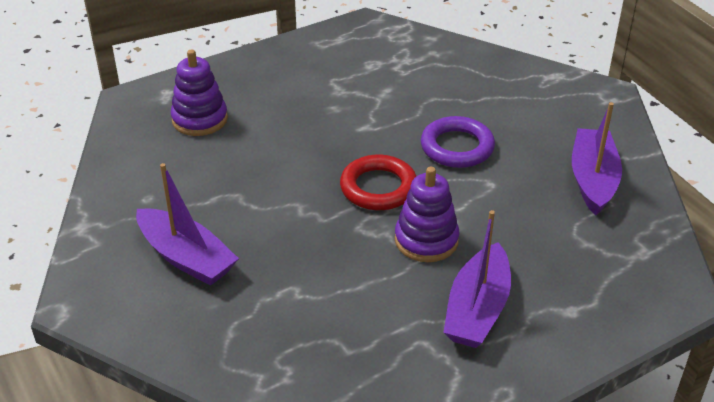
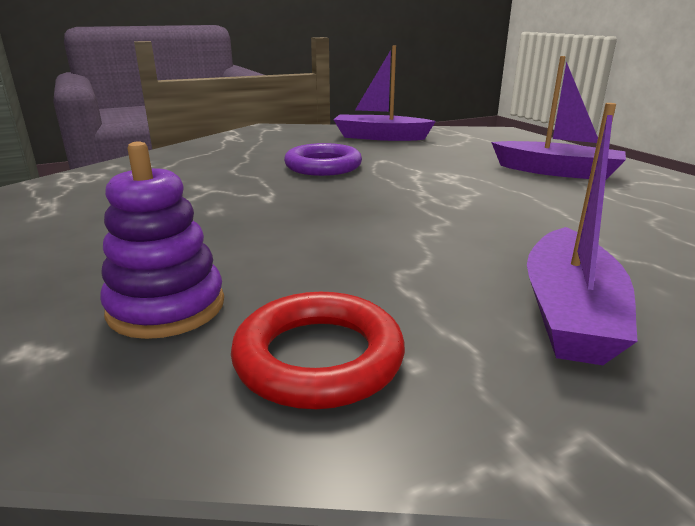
camera: 85 degrees left, 15 degrees down
(186, 257) = (569, 313): purple boat -> purple boat turned 150 degrees clockwise
(378, 188) = (386, 195): red ring -> red ring (318, 358)
(426, 240) = (470, 182): purple stacking toy -> none

